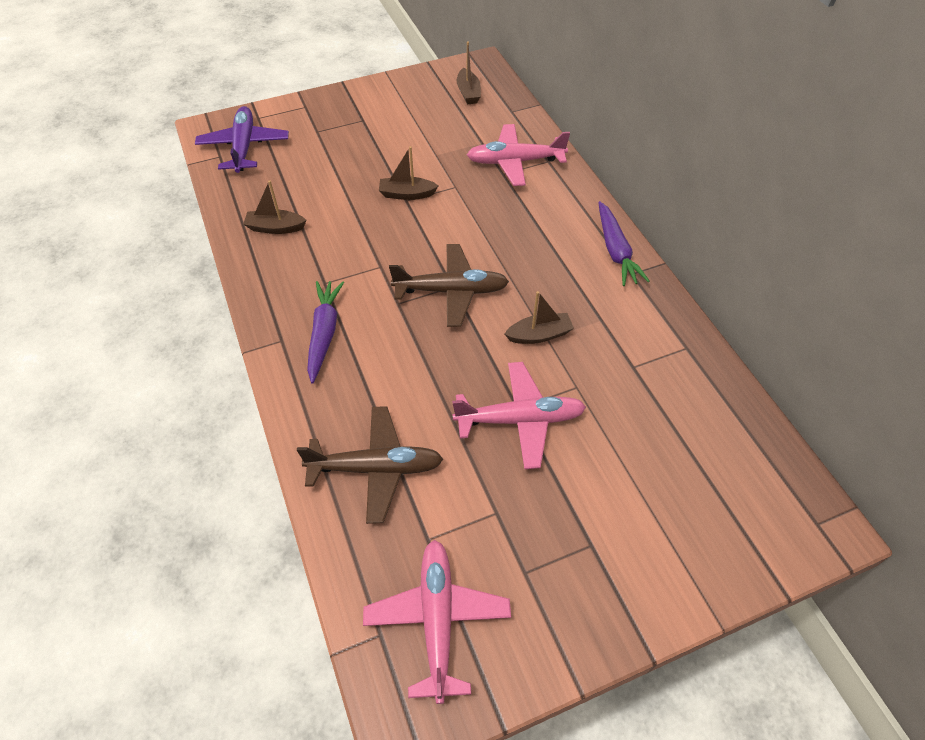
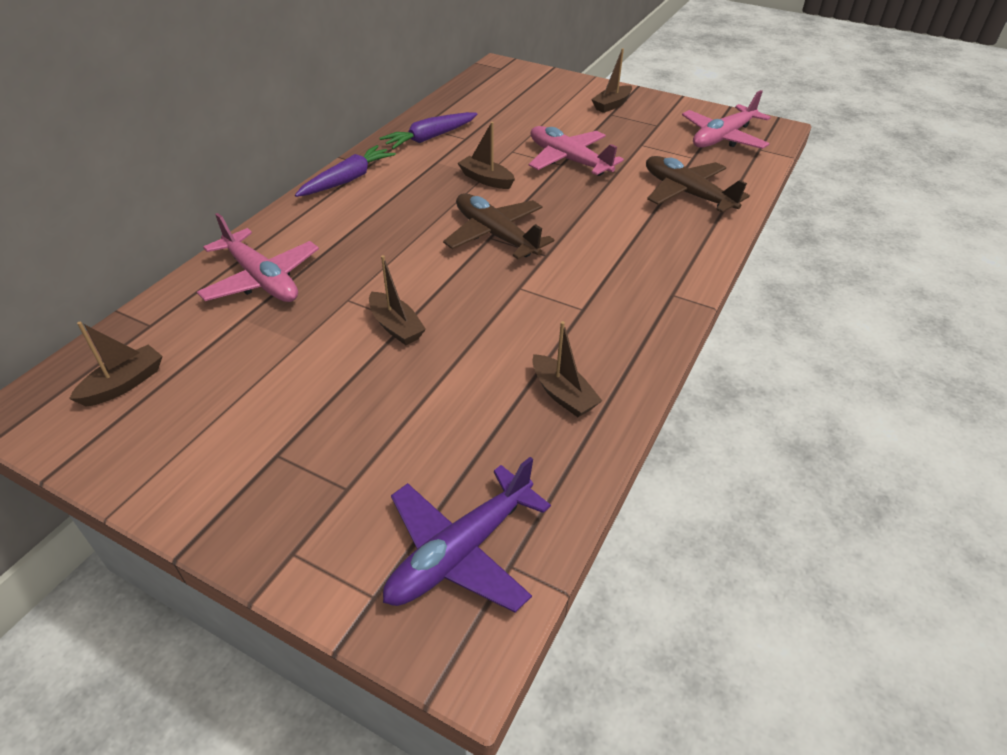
camera: 130 degrees left, 10 degrees down
(324, 333) = (631, 275): purple carrot -> purple carrot (430, 138)
(615, 568) = (611, 105): none -> brown boat

